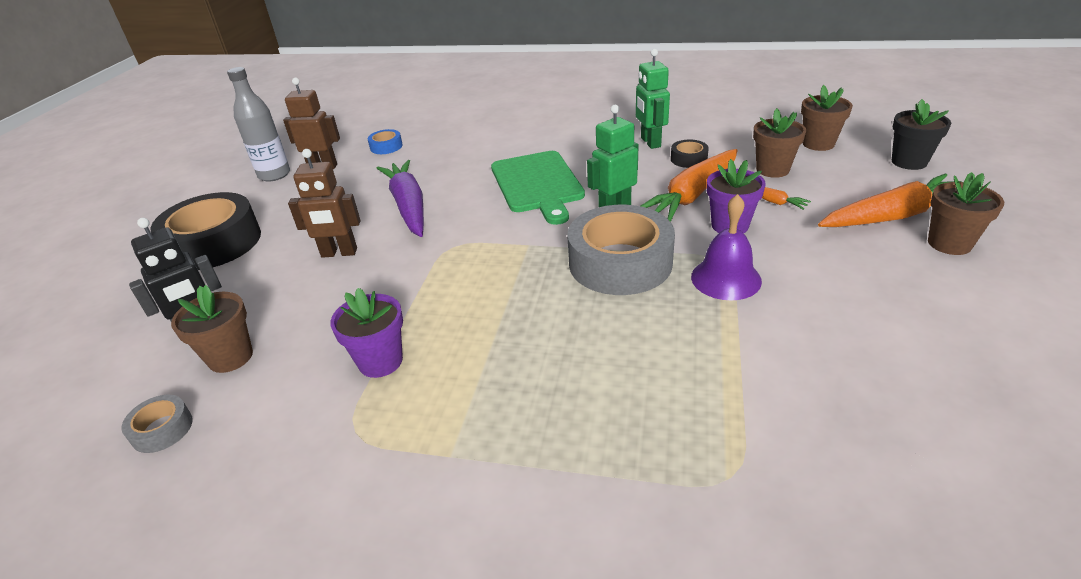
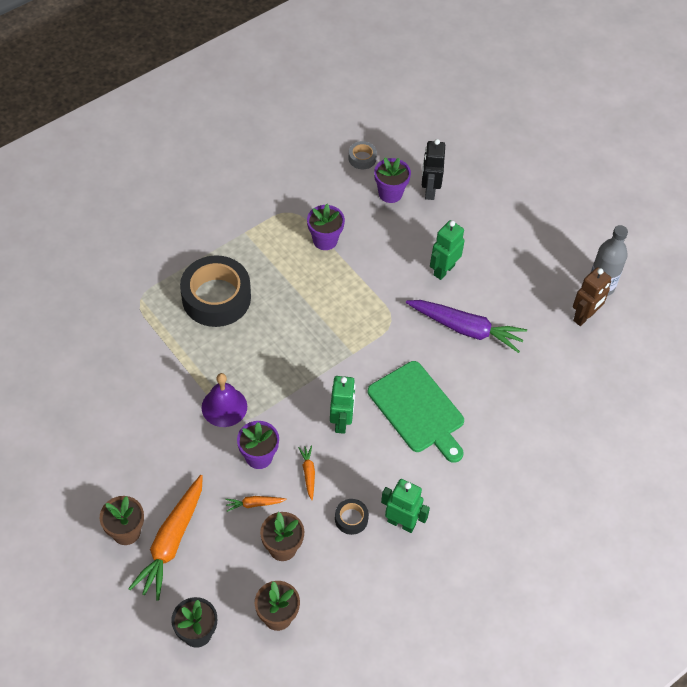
camera: 125 degrees right, 20 degrees up
(214, 243) = (522, 223): black tape -> black tape (216, 297)
(230, 357) = (390, 193): brown flower pot -> purple flower pot
(339, 253) = (443, 270): brown robot -> green robot
(386, 147) = (582, 369): blue tape -> none
(537, 184) = (418, 410): green cutting board -> green cutting board turned 150 degrees counterclockwise
(620, 263) = (289, 377): grey tape -> none
(692, 195) = (308, 473): orange carrot -> orange carrot, size x0.45

